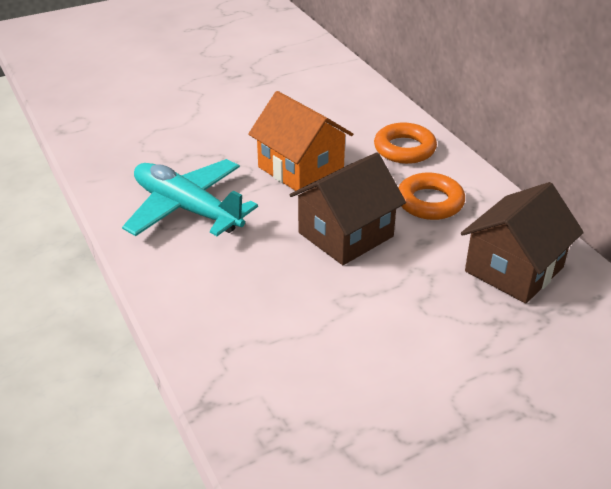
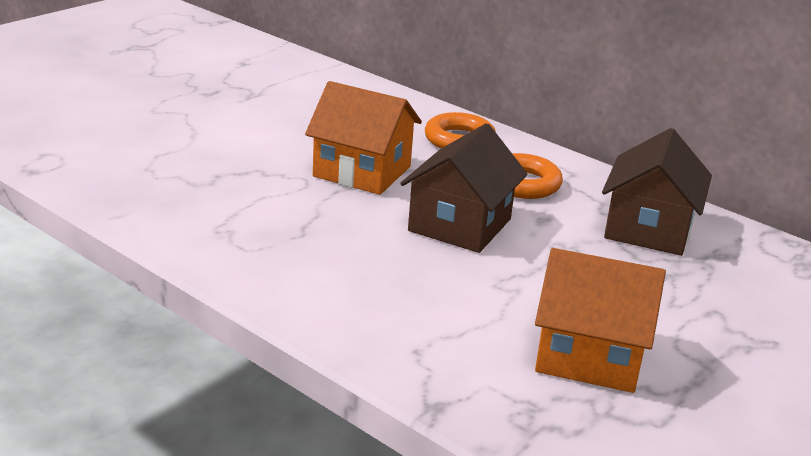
camera: 25 degrees left, 10 degrees down
(187, 209) = (261, 227): turquoise plane -> none
(366, 388) = (589, 355): none -> orange house

